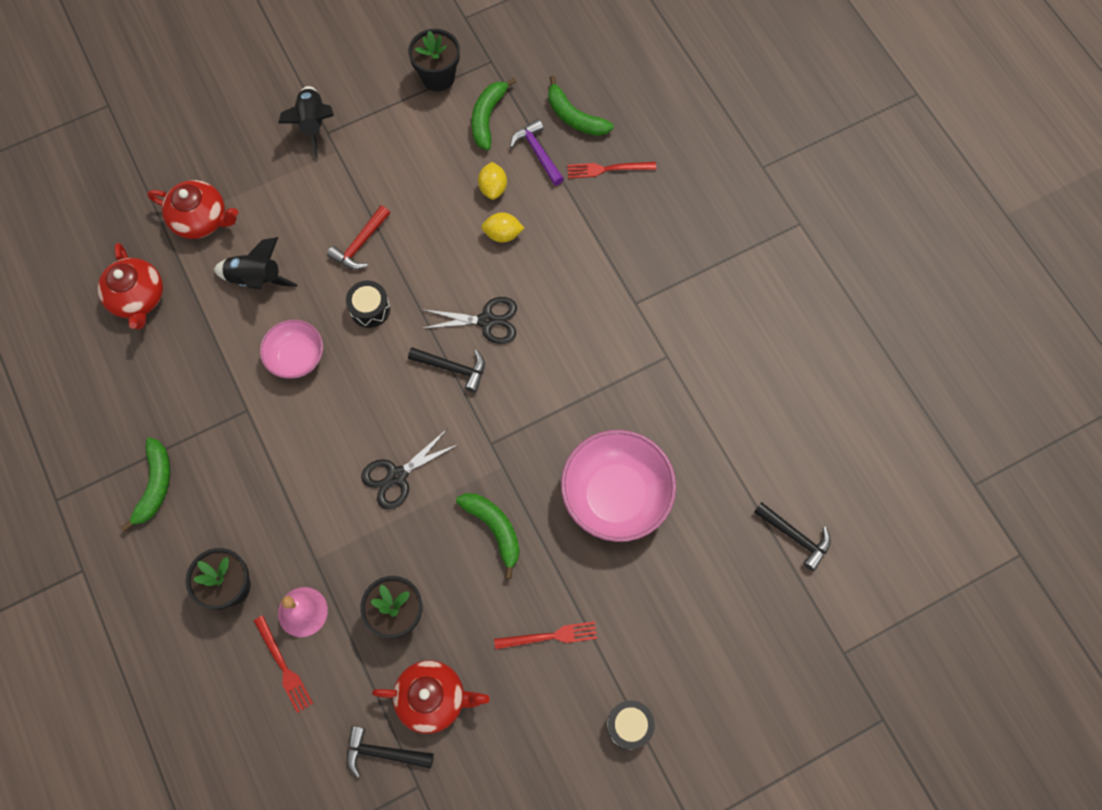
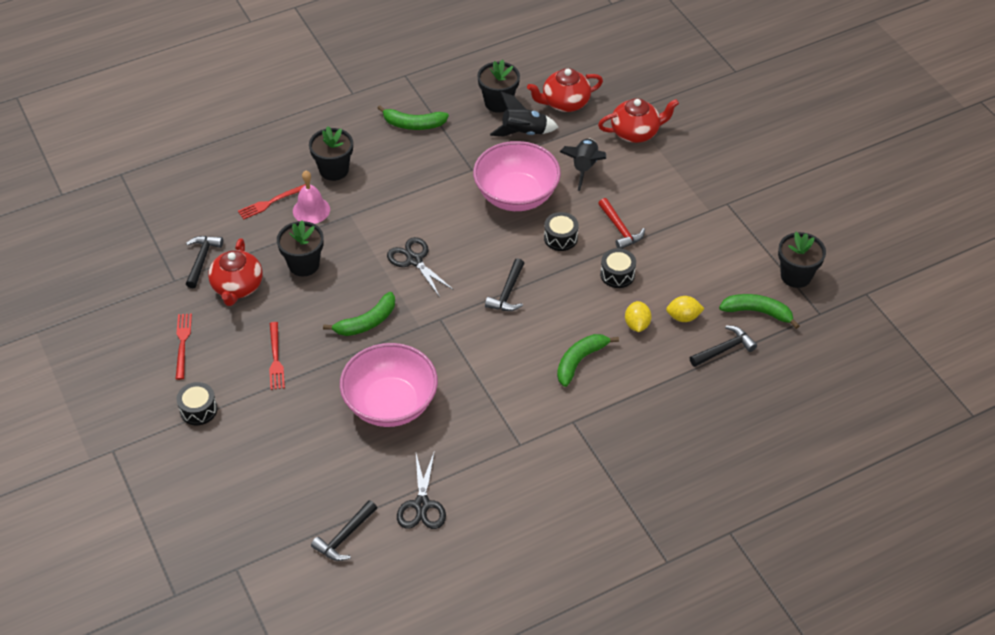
camera: 90 degrees right, 20 degrees down
(127, 378) = (498, 103): none -> black flower pot
(201, 219) = (636, 132): red teapot -> red teapot turned 120 degrees counterclockwise
(297, 357) = (516, 195): pink bowl -> pink bowl, size x1.72
(313, 124) = (734, 194): black rocket -> black rocket (523, 133)
(360, 244) = (620, 229): red hammer -> red hammer turned 150 degrees counterclockwise
(429, 250) = (617, 274): none -> black drum
(487, 321) = (552, 314): black scissors -> black scissors (422, 505)
(537, 152) = (724, 349): purple hammer -> black hammer
(574, 117) = (767, 377): green banana -> green banana (580, 361)
(607, 169) = (712, 402): red fork -> red fork (183, 343)

